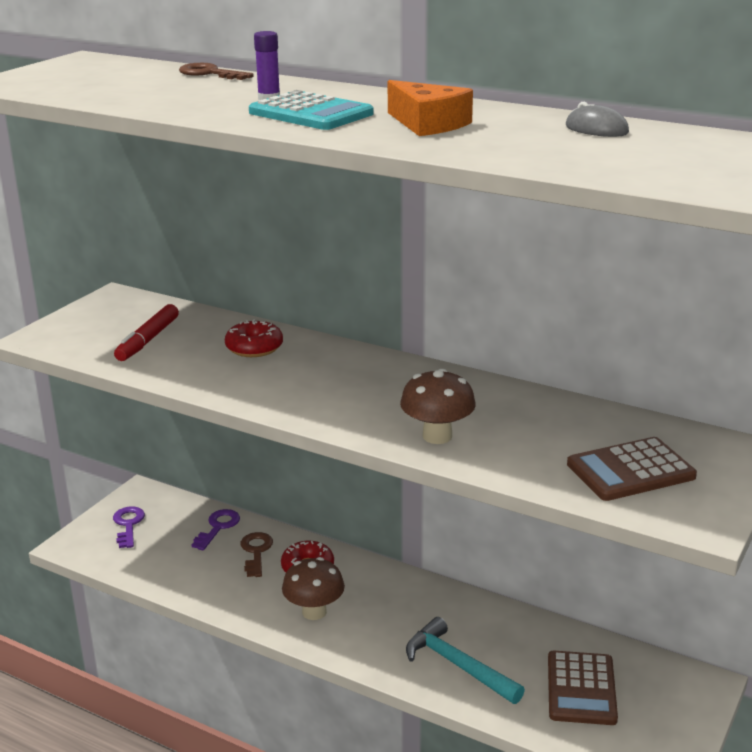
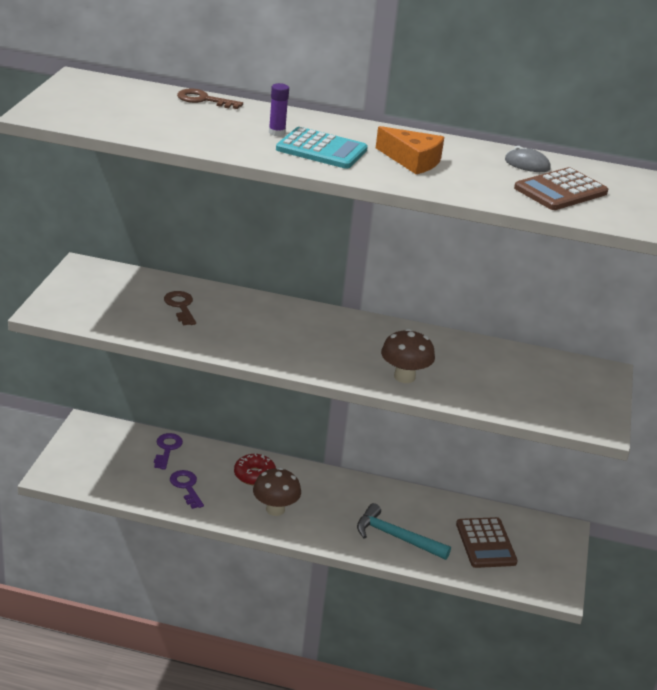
camera: 20 degrees left, 5 degrees up
(128, 525) = (91, 454): purple key -> purple key (186, 487)
(148, 340) = (140, 308): red marker -> none
(254, 348) = (229, 310): red donut -> none
(256, 552) = (208, 466): brown key -> brown key (180, 306)
(630, 471) = (542, 393): brown calculator -> brown calculator (560, 191)

